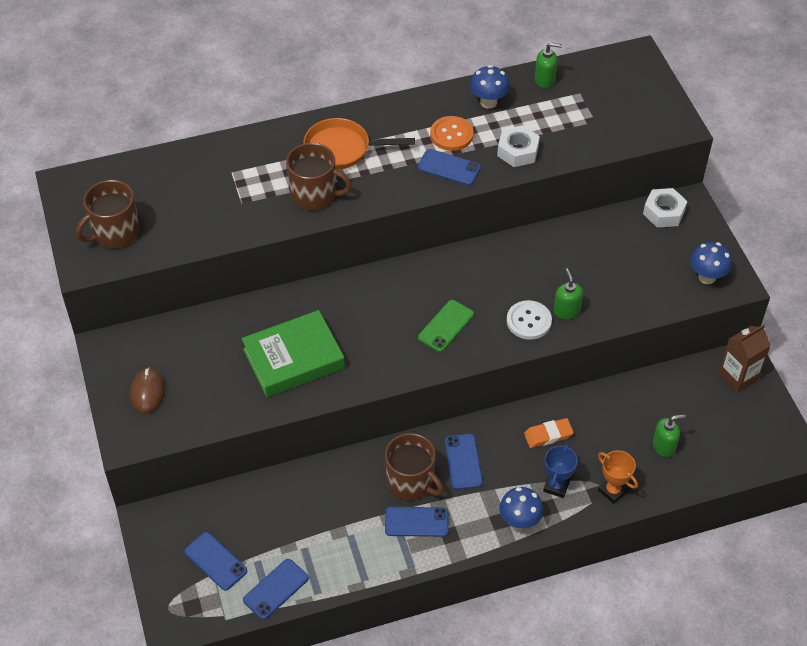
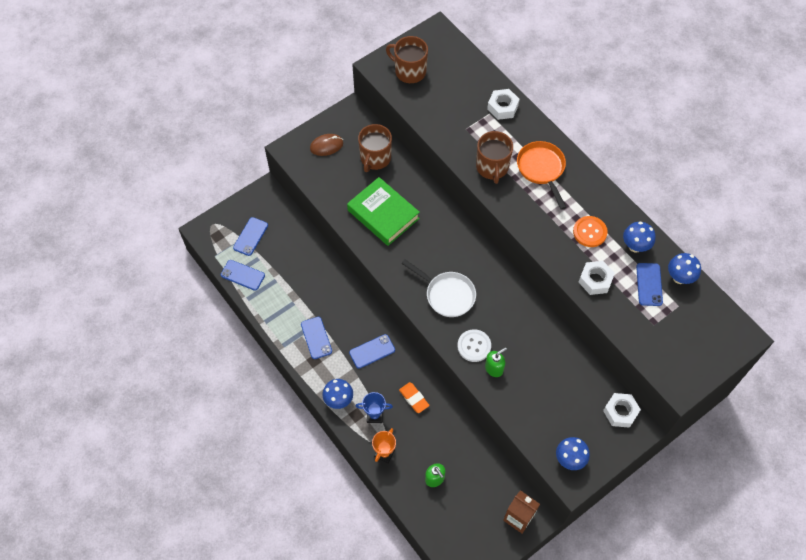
camera: 70 degrees right, 10 degrees up
(230, 156) = (502, 107): none -> white nut
(411, 482) = (345, 325): brown mug -> brown mug (375, 158)
(446, 326) = (447, 295): green phone -> white pan
(449, 168) = (557, 240): blue phone -> blue phone (649, 284)
(545, 80) = (679, 277): green soap dispenser -> blue mushroom

